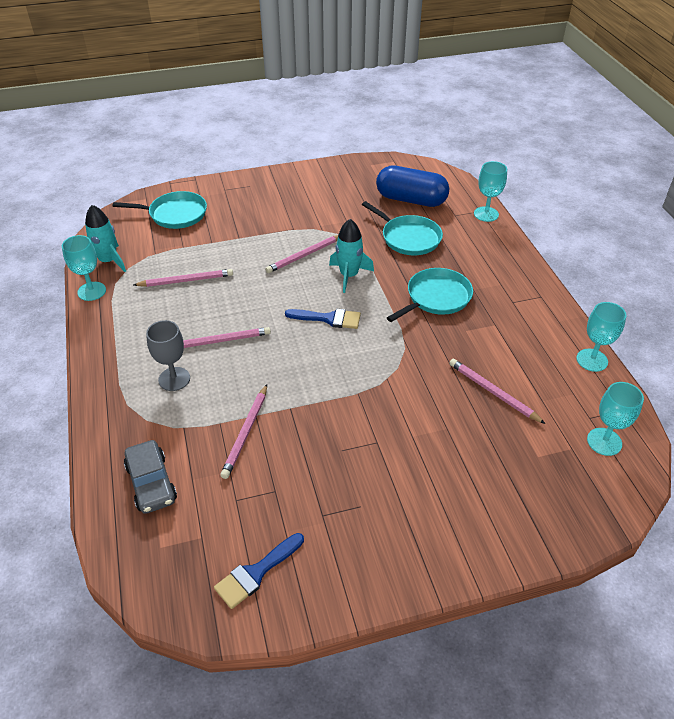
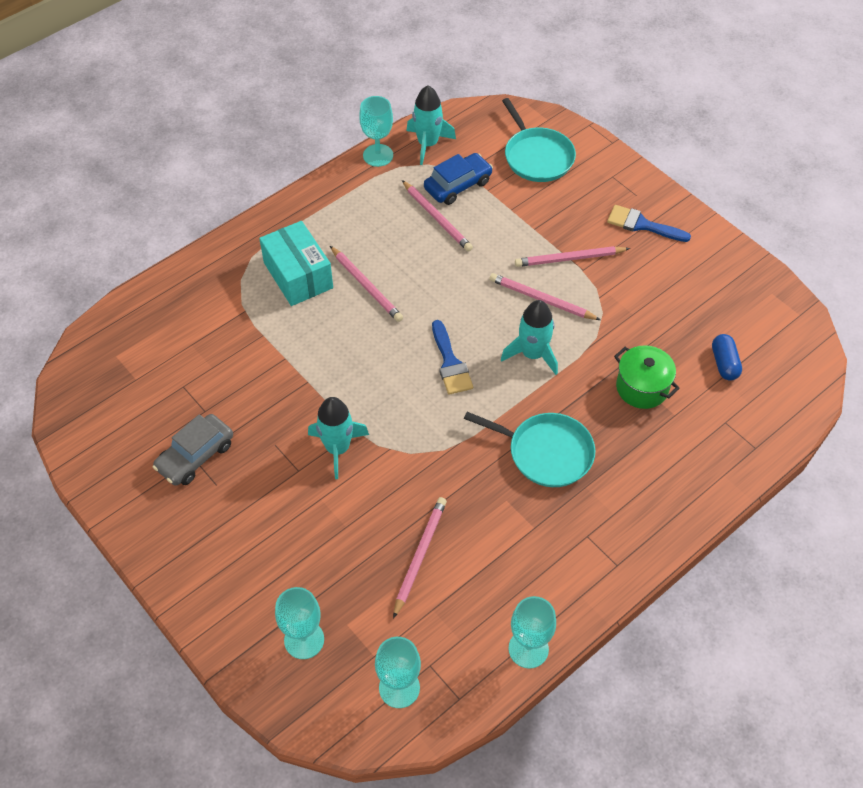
camera: 65 degrees right, 10 degrees up
(151, 483) = (174, 318): grey car -> grey car (195, 456)
(164, 260) = (457, 185): none -> blue car
(174, 379) = (298, 275): grey goblet -> turquoise box
(246, 432) = (260, 360): pink pencil -> pink pencil (569, 259)
(256, 573) = (116, 433): blue brush -> blue brush (642, 225)
(369, 409) = (338, 448): none -> turquoise rocket
(408, 238) = (642, 387): turquoise pan -> green pot
(411, 200) = (724, 363): blue capsule -> blue capsule, size x0.49
(486, 214) = (752, 456): turquoise goblet -> turquoise goblet (304, 640)

